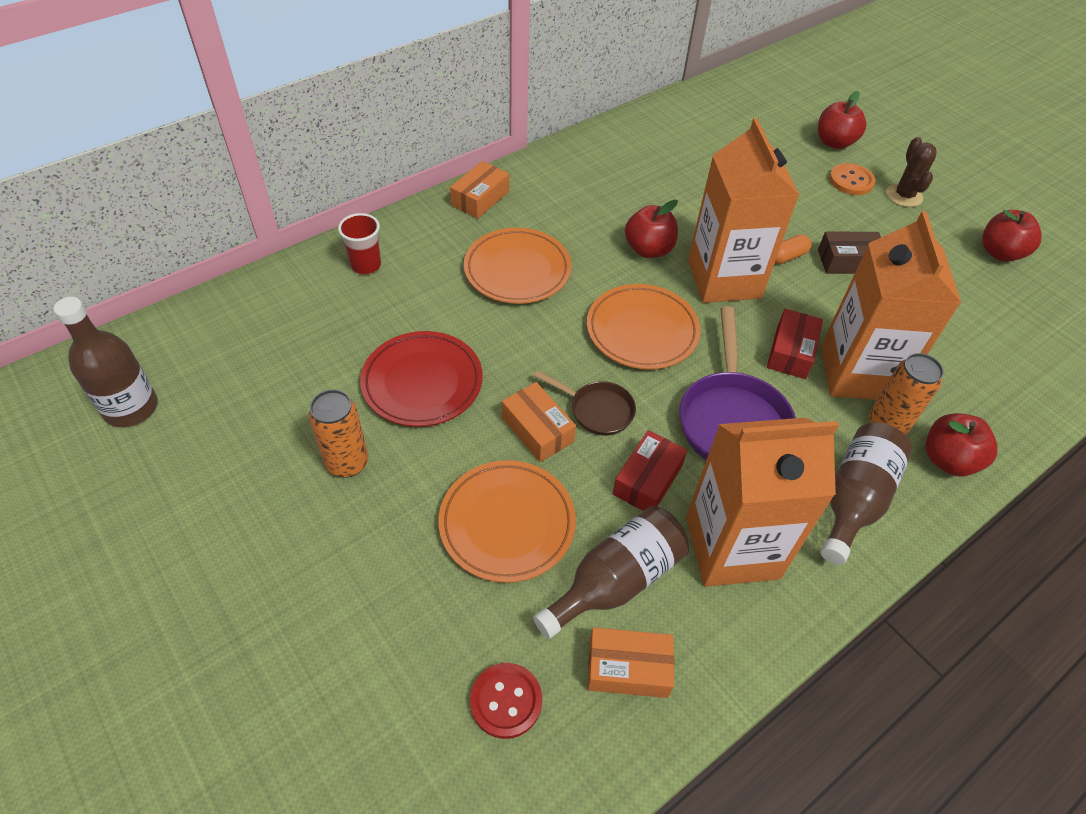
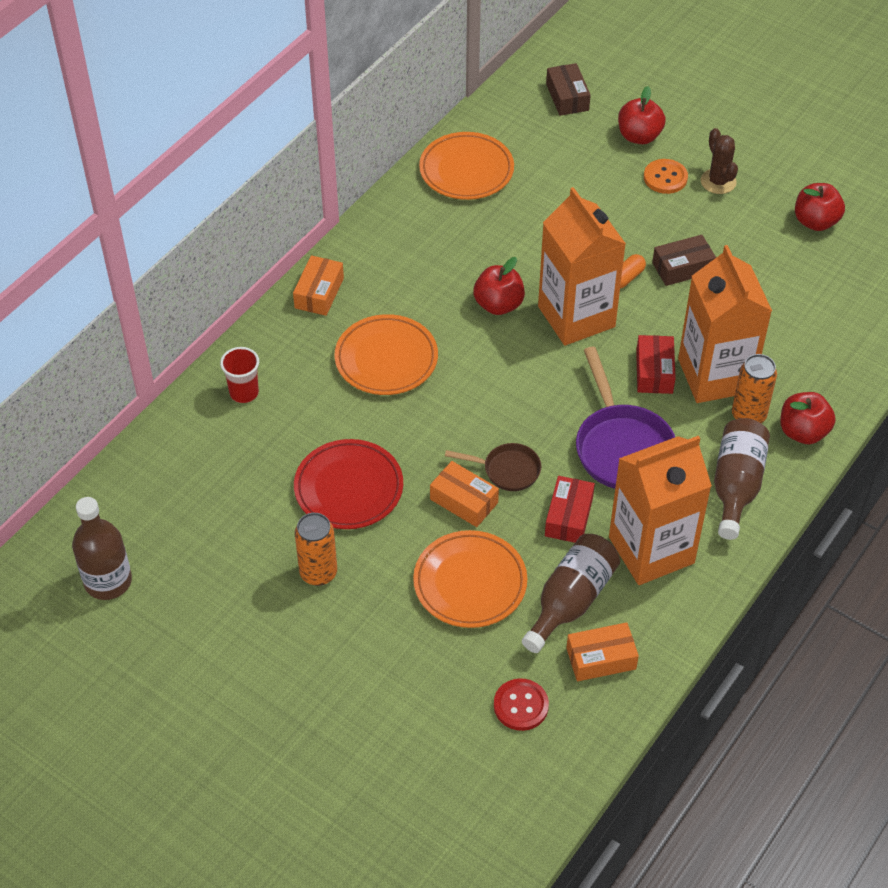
camera: 15 degrees left, 0 degrees up
(642, 331) = (520, 387): orange plate -> orange plate (466, 170)
(775, 99) = (567, 97): none -> brown box

